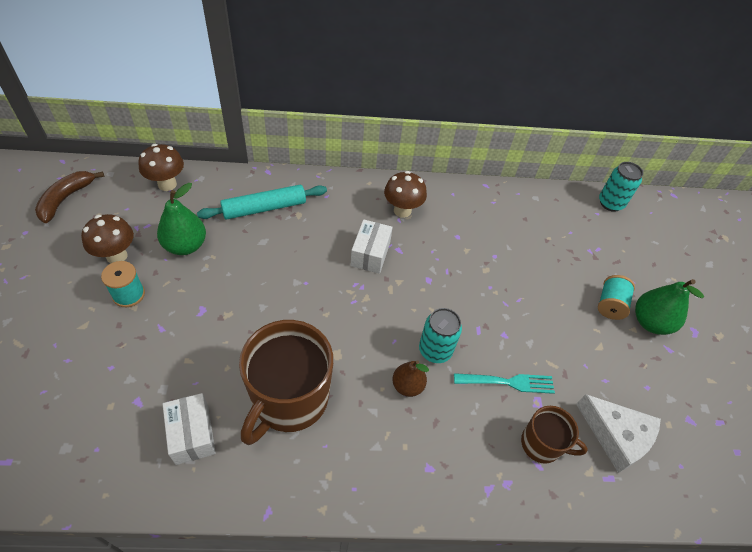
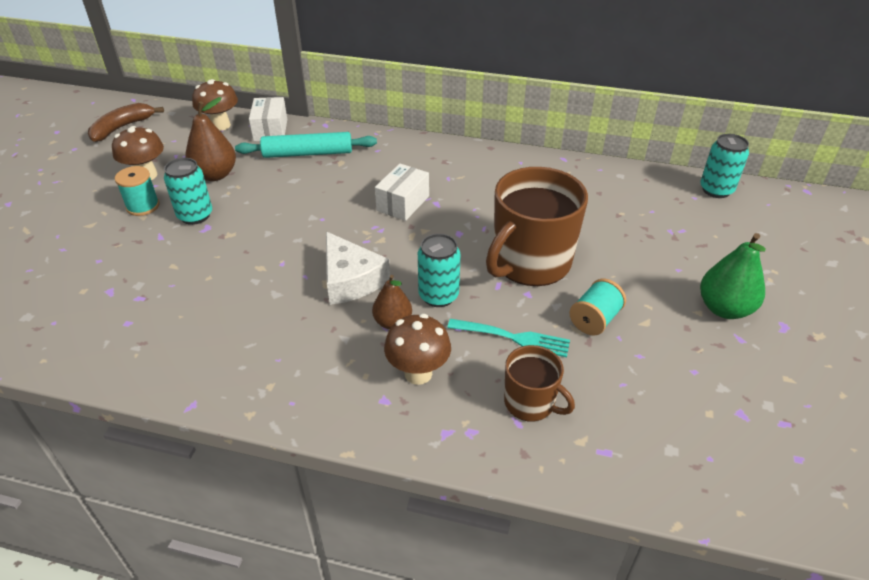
camera: 20 degrees right, 10 degrees down
(185, 246) = (215, 175): green pear -> brown pear
(185, 298) = (195, 215): none -> turquoise can
(192, 434) = (148, 326): white box -> white box (270, 130)
(289, 399) = (259, 313): brown mug -> brown mug (530, 262)
(402, 211) = (455, 170): brown mushroom -> brown mushroom (418, 373)
(610, 305) = (676, 284): turquoise spool -> turquoise spool (594, 320)
(616, 436) = (631, 412): white cheese -> white cheese (350, 279)

